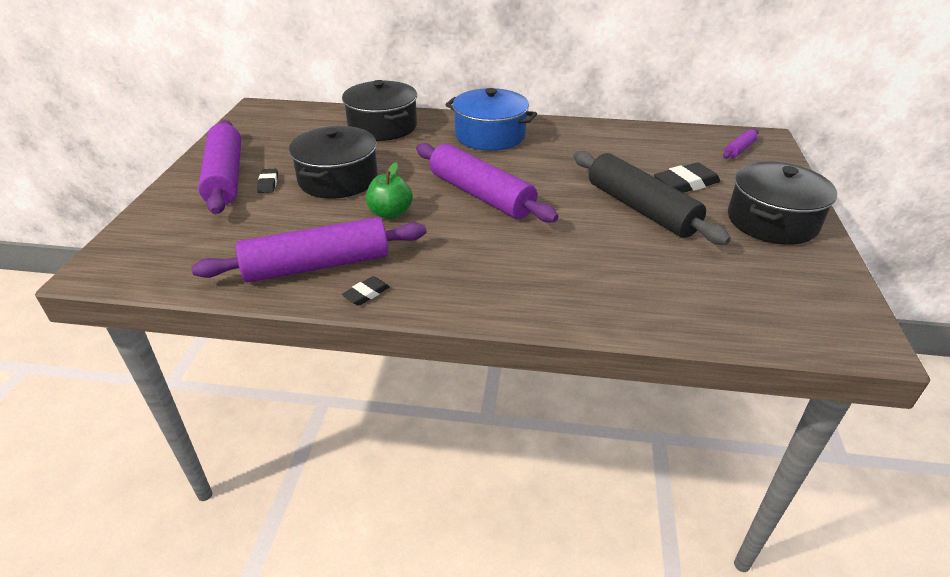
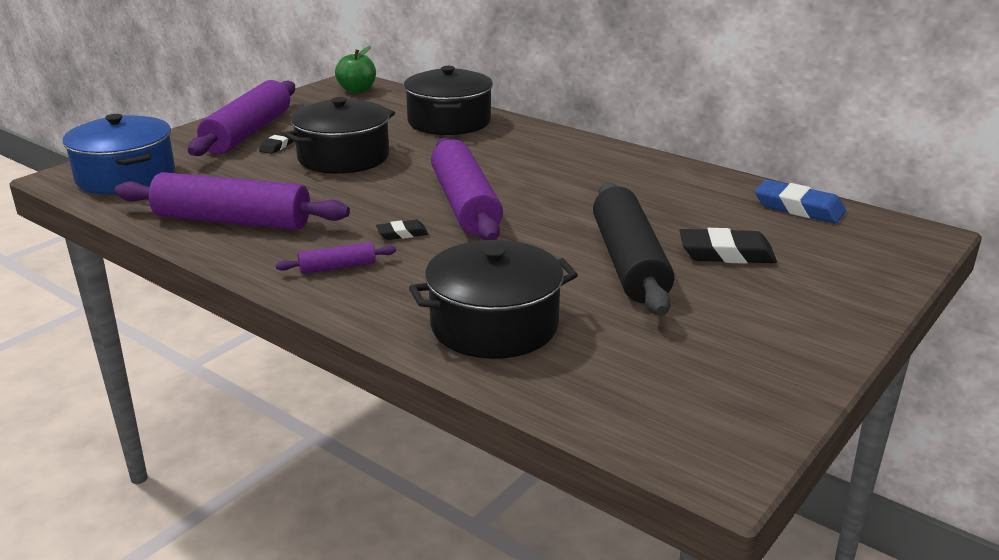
camera: 30 degrees right, 10 degrees down
(366, 294) = (244, 254): black eraser -> black eraser (402, 234)
(390, 213) = (353, 197): green apple -> green apple (357, 90)
(490, 135) = (553, 153): blue pot -> blue pot (125, 176)
(683, 138) = (798, 208): none -> blue eraser
(739, 149) = (861, 238): purple rolling pin -> purple rolling pin (337, 267)
(772, 221) = (786, 320): black pot -> black pot (494, 325)

